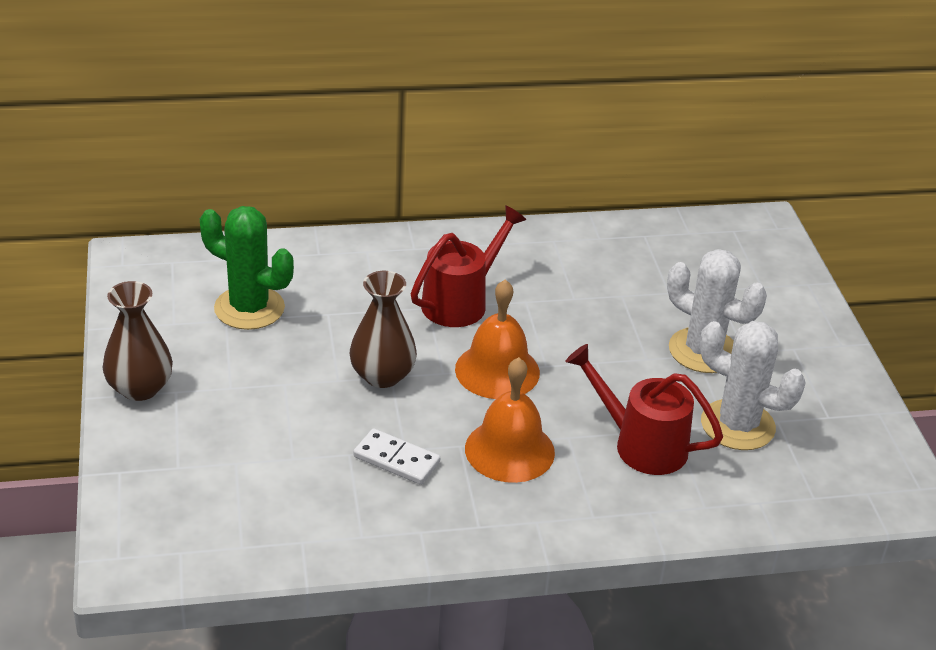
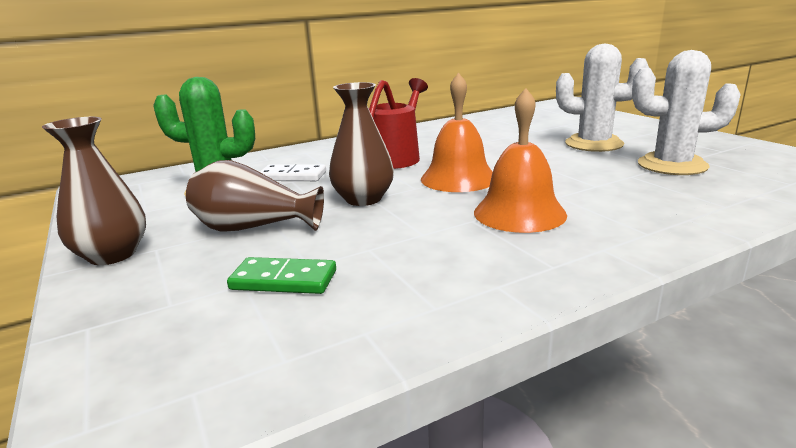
camera: 15 degrees left, 15 degrees down
(264, 389) = (254, 228): none -> brown vase
(266, 469) = (283, 280): none -> green domino
(396, 460) = (421, 242): white domino -> white domino (292, 176)
(640, 444) = (619, 187): red watering can -> none

